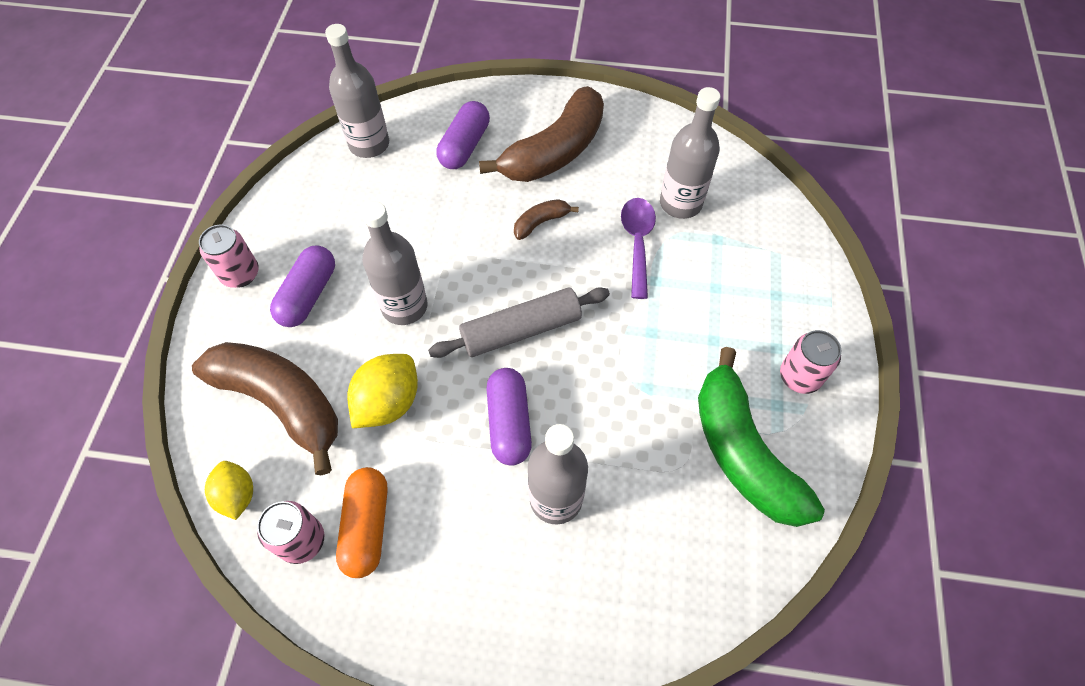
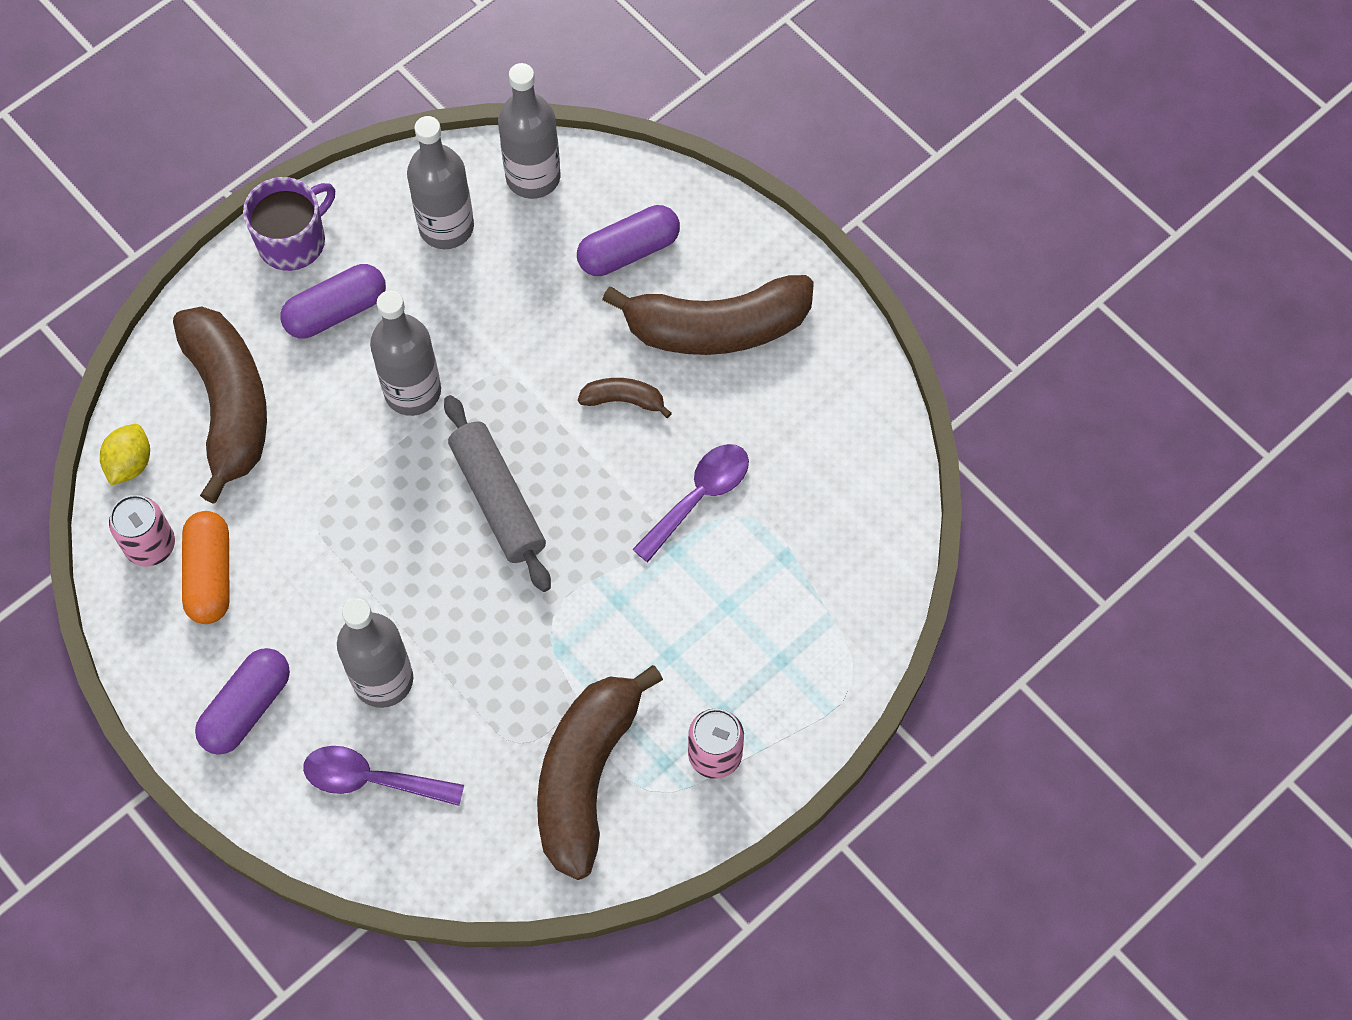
camera: 40 degrees right, 5 degrees up
(240, 274) = (293, 241): pink can -> purple mug
(367, 526) = (210, 575): orange capsule -> orange capsule turned 45 degrees counterclockwise
(388, 402) = (318, 477): yellow lemon -> none
(509, 422) = (406, 580): purple capsule -> purple capsule (247, 708)
(521, 330) = (498, 500): grey rolling pin -> grey rolling pin turned 45 degrees clockwise
(613, 573) = (372, 779): none -> purple spoon
(680, 203) = (789, 488): grey bottle -> grey bottle (446, 227)
(743, 452) = (586, 776): green banana -> brown banana

